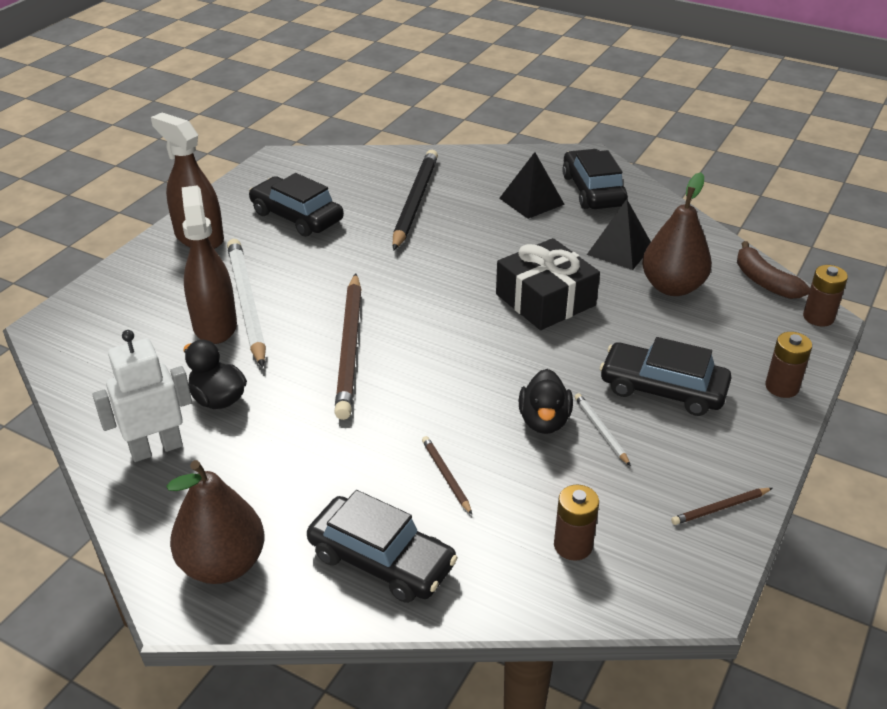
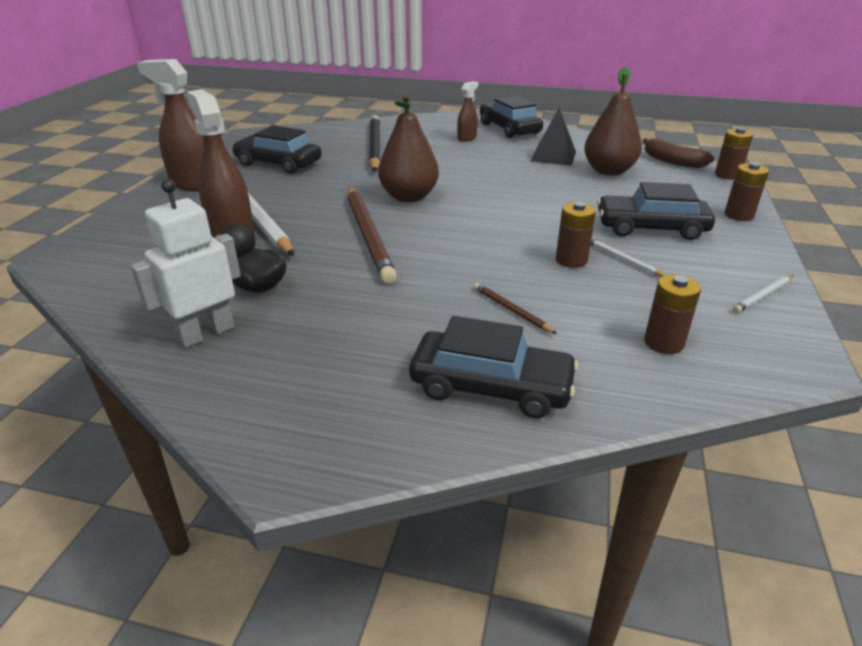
camera: 15 degrees left, 5 degrees down
(223, 564) = (321, 421): brown pear -> brown pear (408, 197)
(531, 201) = (467, 138): black pyramid -> brown spray bottle
(544, 421) = (571, 260): black duck -> brown battery
(545, 300) = (517, 188): black gift -> none
(720, 508) = (763, 296): brown pencil -> white pencil

